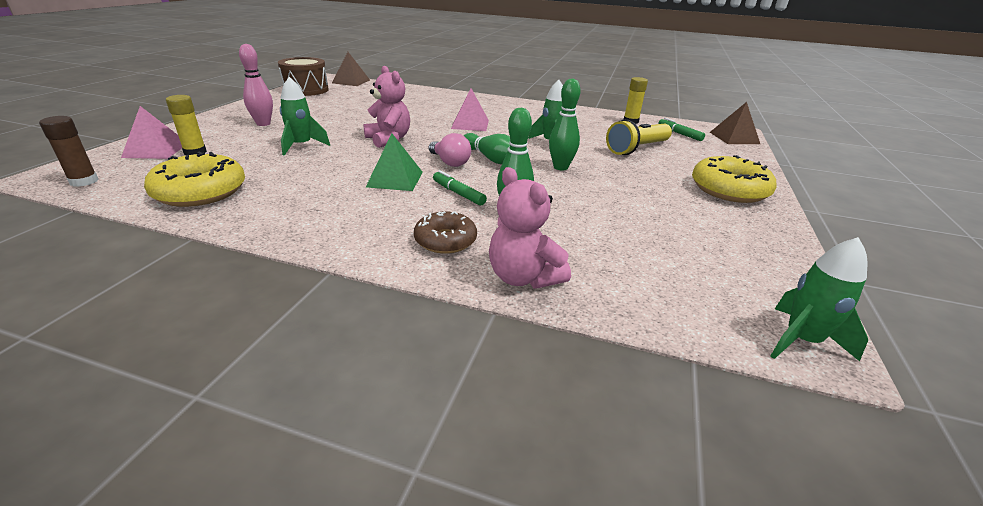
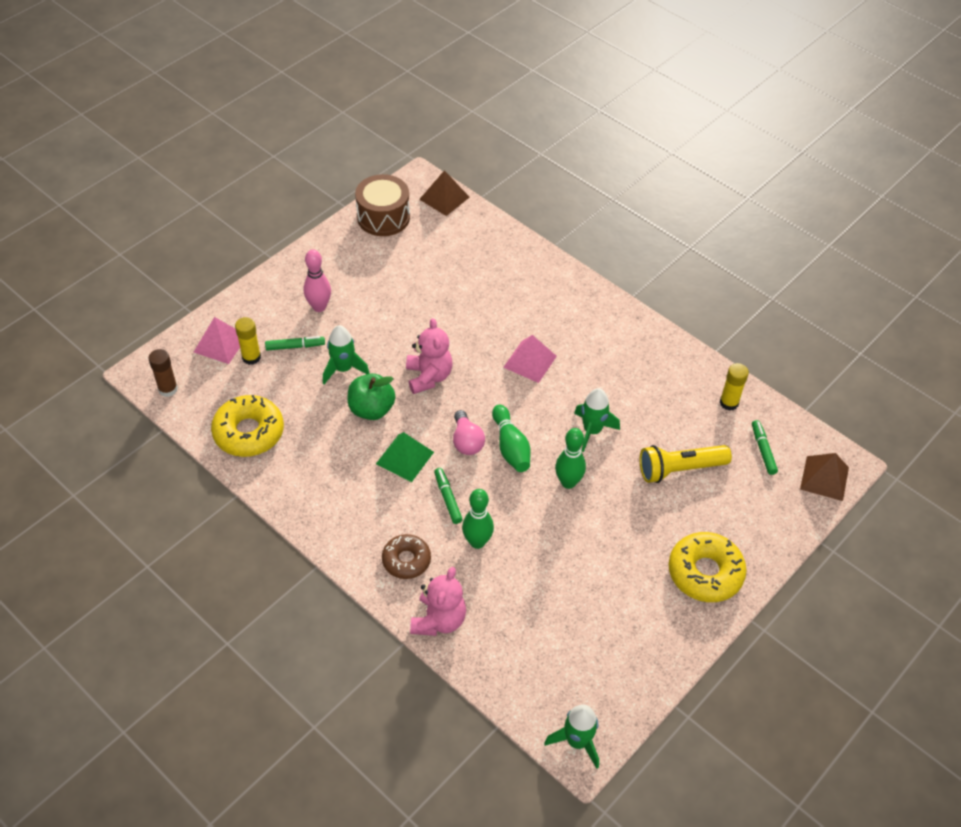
camera: 25 degrees right, 20 degrees up
(245, 142) = (295, 346): none -> green marker
(342, 160) = (371, 409): none -> green apple
(523, 277) = (439, 620): pink teddy bear -> pink teddy bear turned 150 degrees counterclockwise

